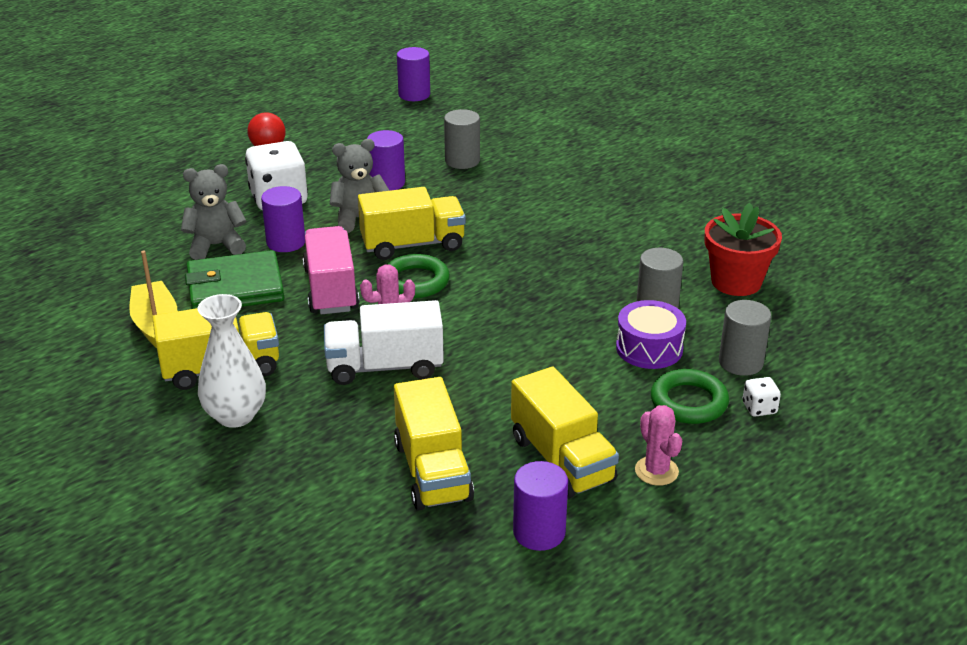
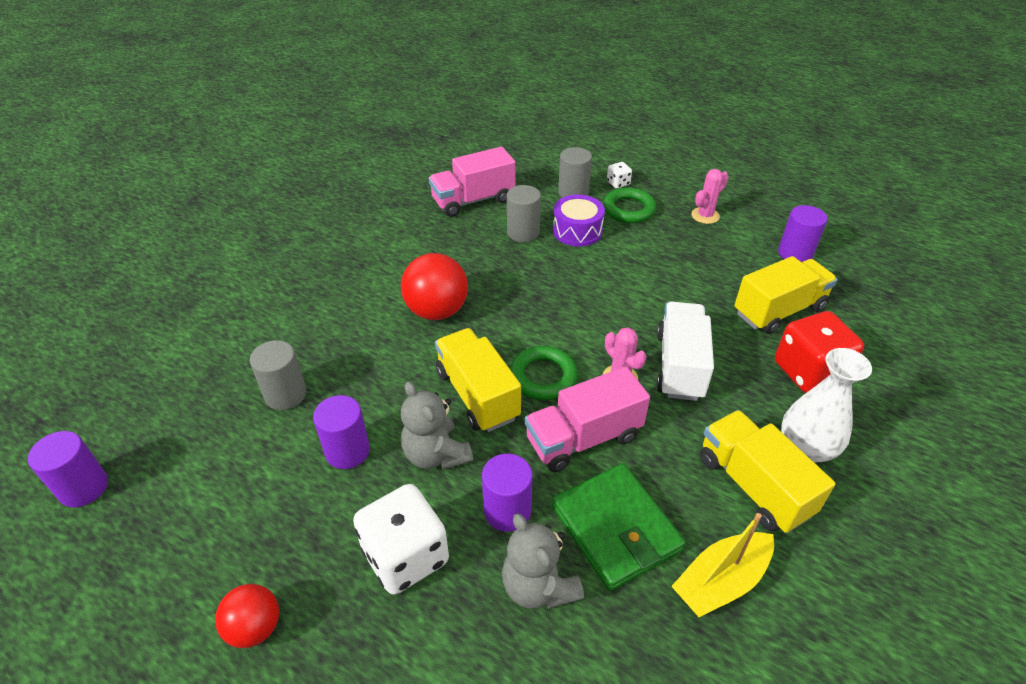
camera: 105 degrees left, 10 degrees up
(326, 457) = (809, 372): none -> red dice
(385, 367) = (680, 366): white truck -> white truck turned 150 degrees counterclockwise
(536, 236) = (437, 311): none -> red ball
(561, 460) = (723, 254): yellow truck -> none
(736, 282) = (473, 200): red flower pot -> pink truck

